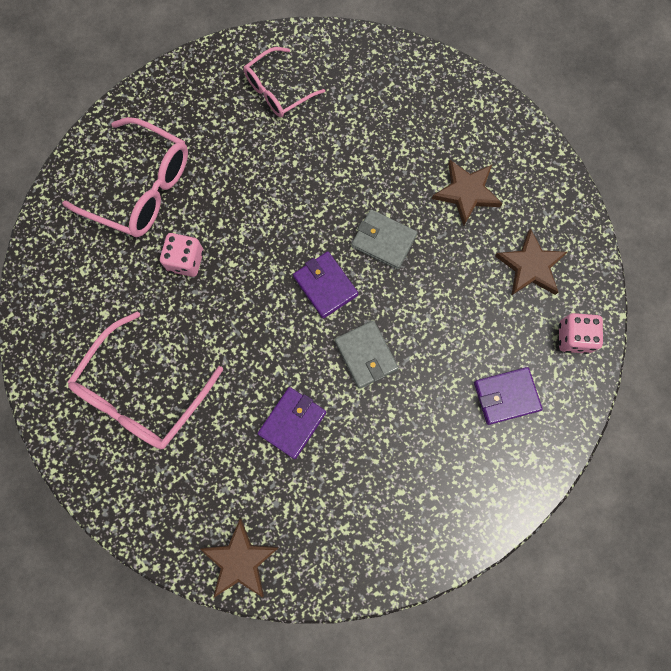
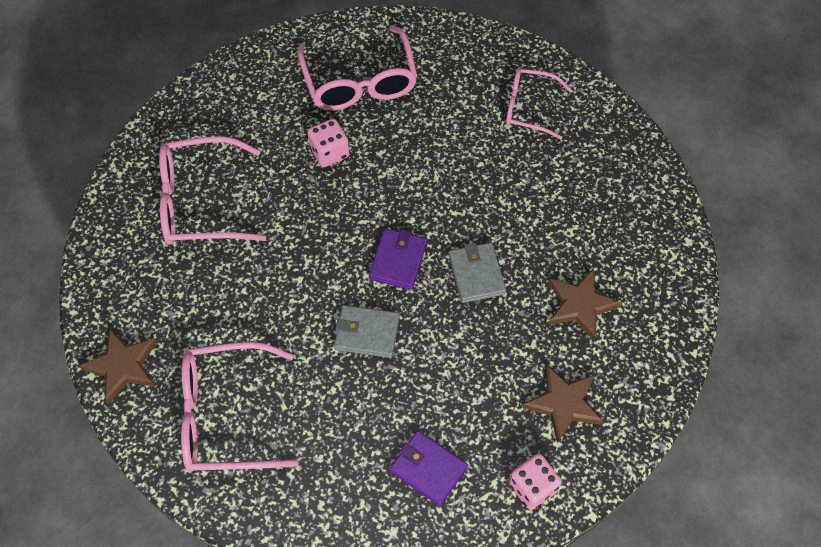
camera: 50 degrees right, 15 degrees down
(292, 423) = (264, 321): purple wallet -> none
(349, 509) = (227, 416): none -> pink glasses
(366, 355) = (367, 333): grey wallet -> grey wallet turned 75 degrees clockwise

